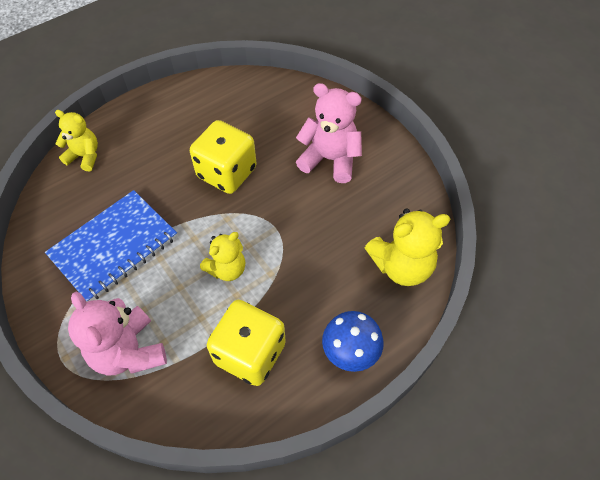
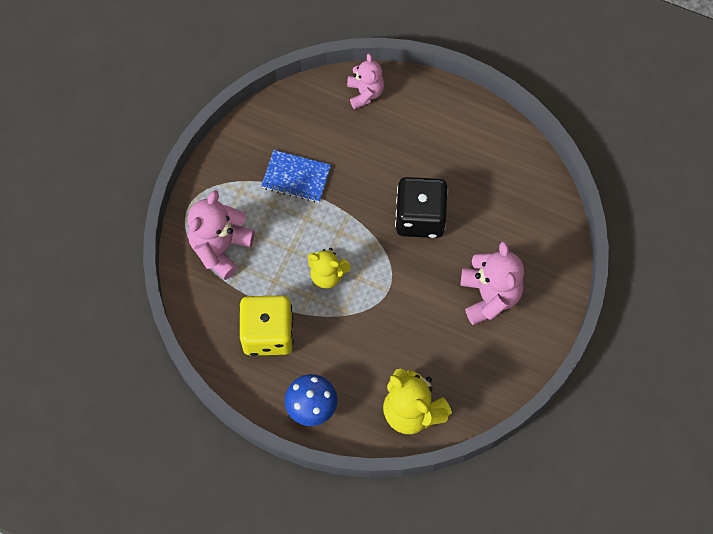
camera: 60 degrees right, 10 degrees up
(85, 156) = (365, 93): yellow teddy bear -> pink teddy bear
(114, 247) = (296, 177): blue notebook -> blue notebook, size x0.61
(227, 173) = (420, 217): yellow dice -> black dice

